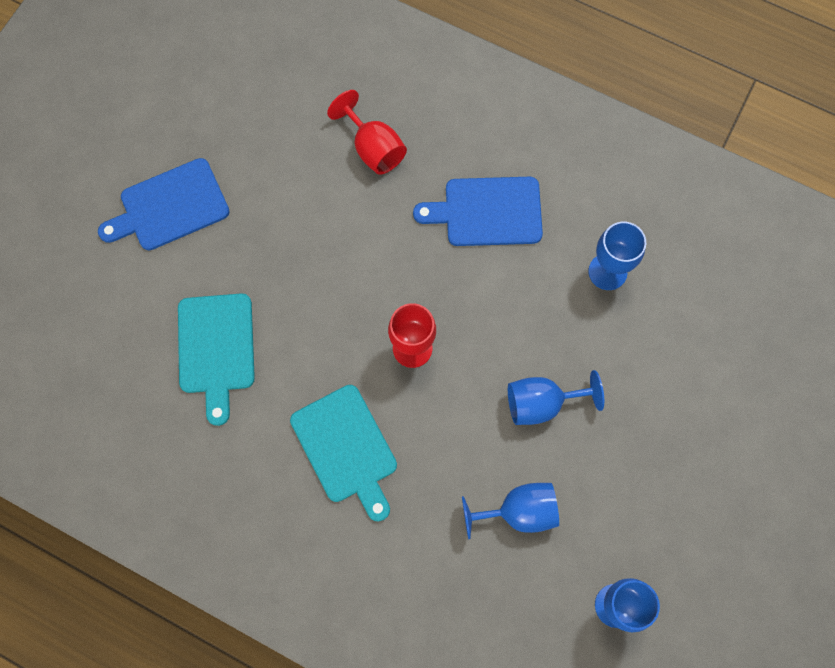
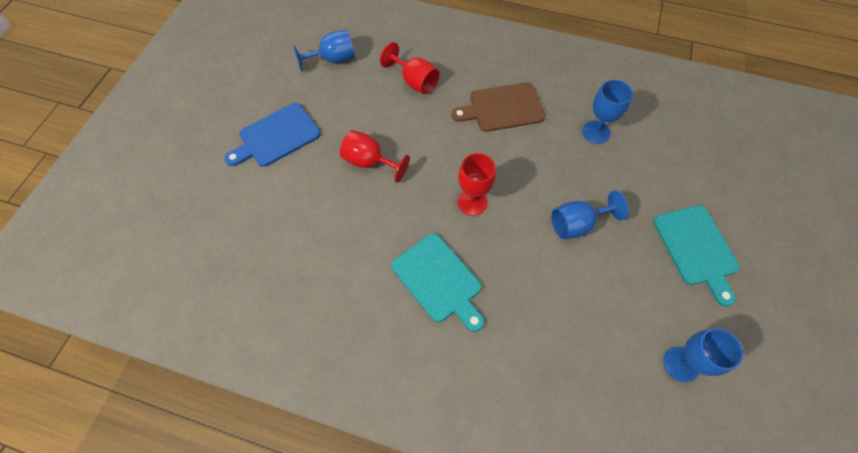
camera: 10 degrees left, 10 degrees down
(216, 349) = (325, 225): turquoise cutting board -> turquoise cutting board (696, 248)
(288, 267) = (369, 162): none -> red goblet
(487, 212) = (502, 108): blue cutting board -> brown cutting board
(518, 511) = (583, 305): blue goblet -> blue goblet (333, 59)

